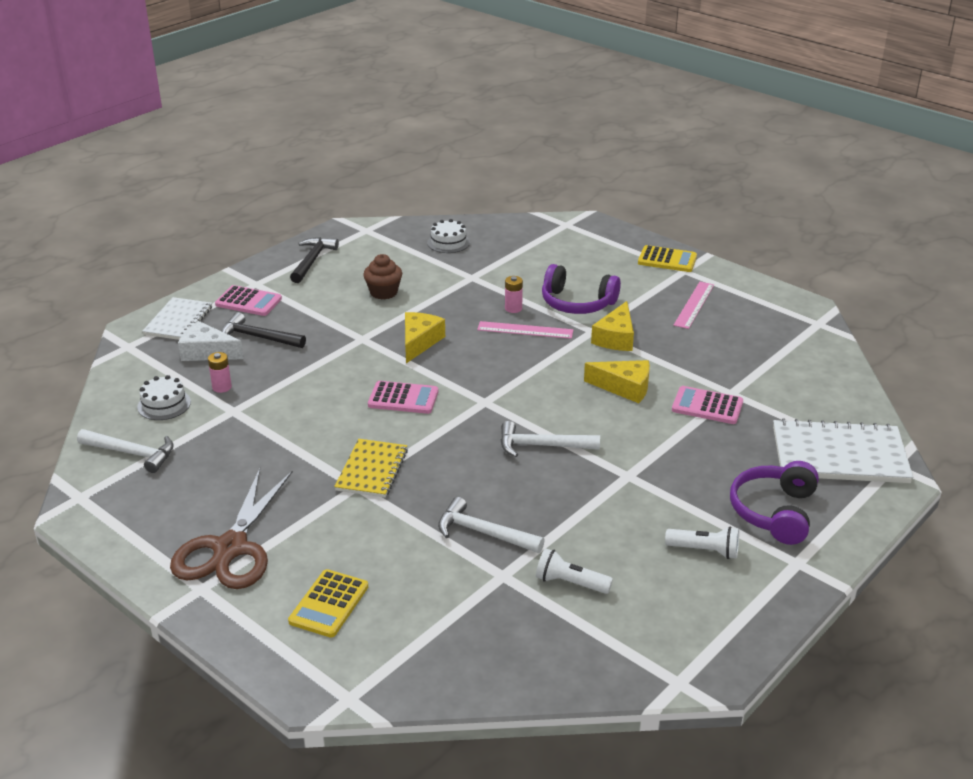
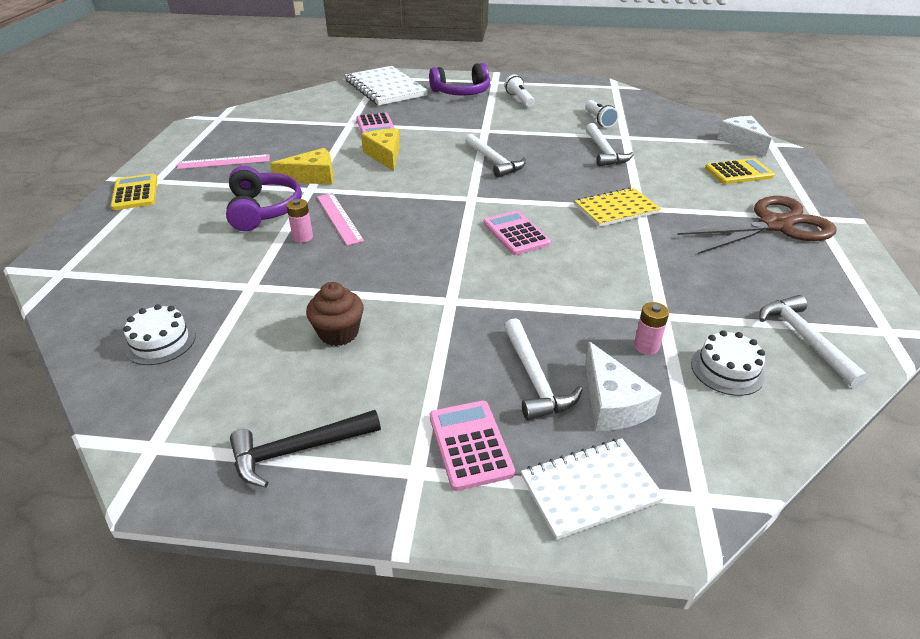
camera: 125 degrees left, 5 degrees up
(258, 337) = (534, 378): black hammer -> white hammer
(383, 672) = (741, 142): none -> white cheese
(419, 342) = (419, 263): yellow cheese -> none

